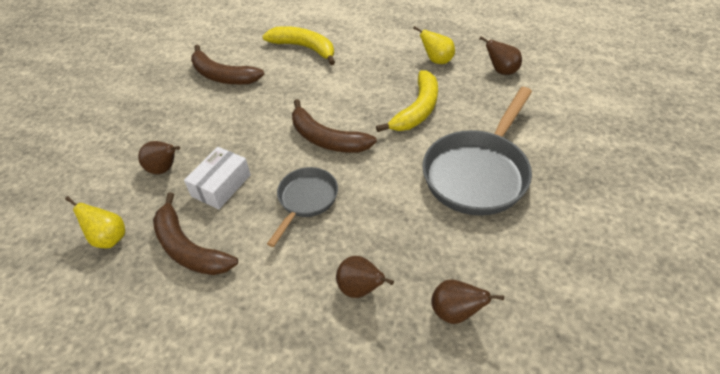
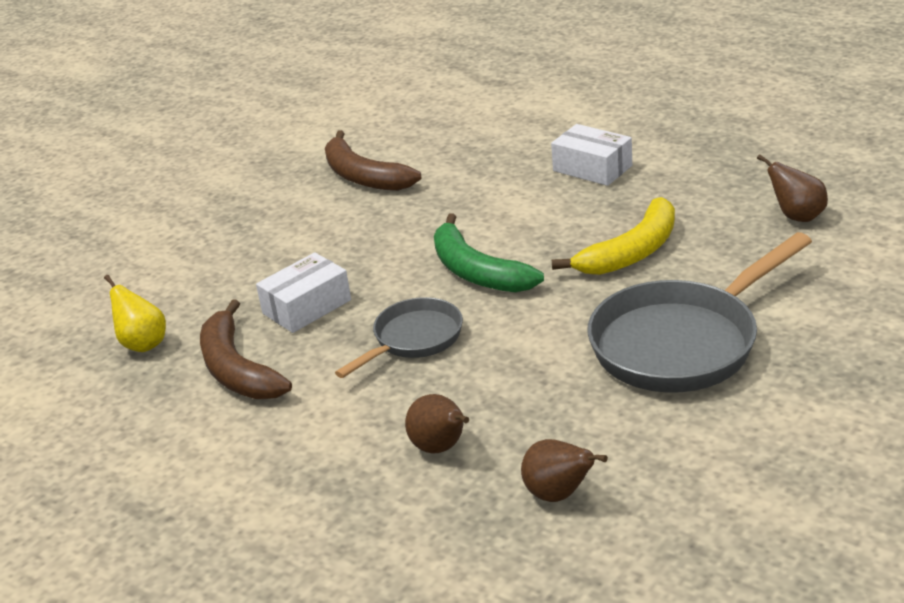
camera: 20 degrees right, 15 degrees down
(164, 169) = (240, 278): brown pear -> none
(304, 48) = (499, 153): yellow banana -> none
(326, 139) = (477, 271): brown banana -> green banana
(367, 52) = (592, 168): none -> white box
(436, 60) = (697, 191): yellow pear -> none

